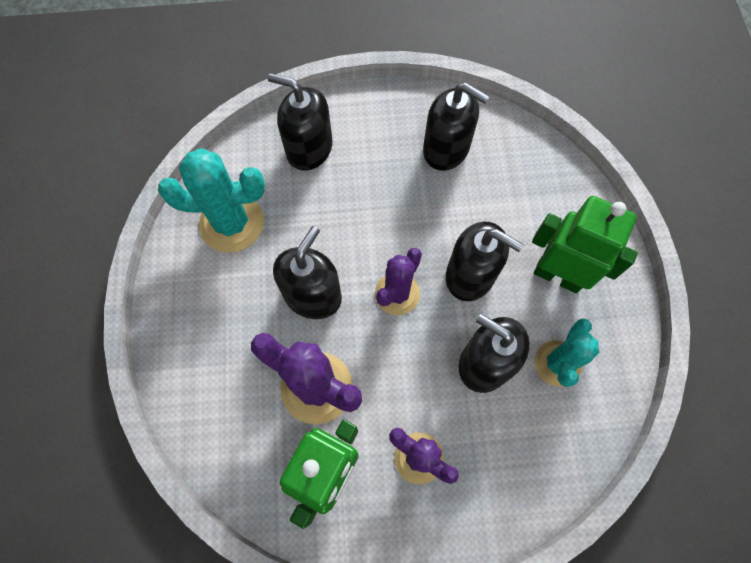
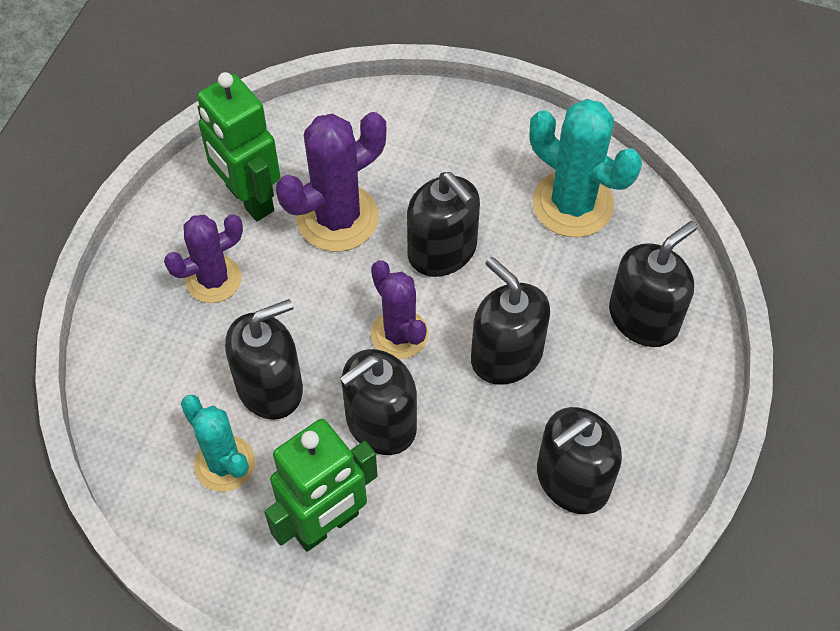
camera: 115 degrees right, 10 degrees down
(232, 223) = (573, 204): turquoise cactus -> turquoise cactus turned 75 degrees counterclockwise
(378, 218) = (506, 355): none -> black soap dispenser

